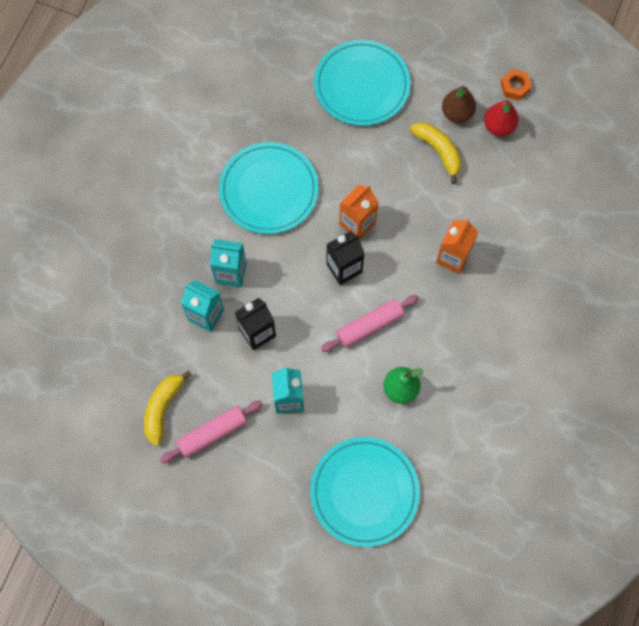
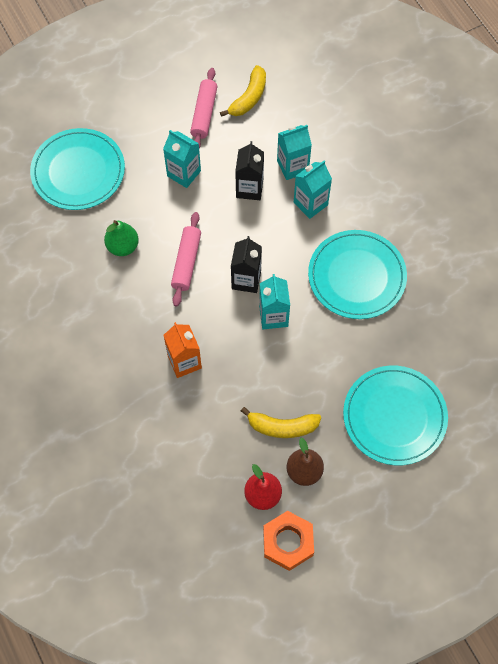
camera: 130 degrees right, 5 degrees down
(163, 408) = (249, 98): yellow banana -> yellow banana turned 60 degrees clockwise
(357, 224) = (273, 316): orange carton -> turquoise carton
(515, 87) = (288, 542): orange nut -> orange nut, size x1.62

